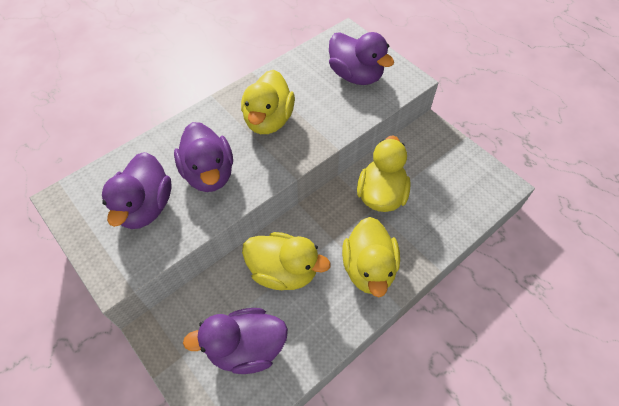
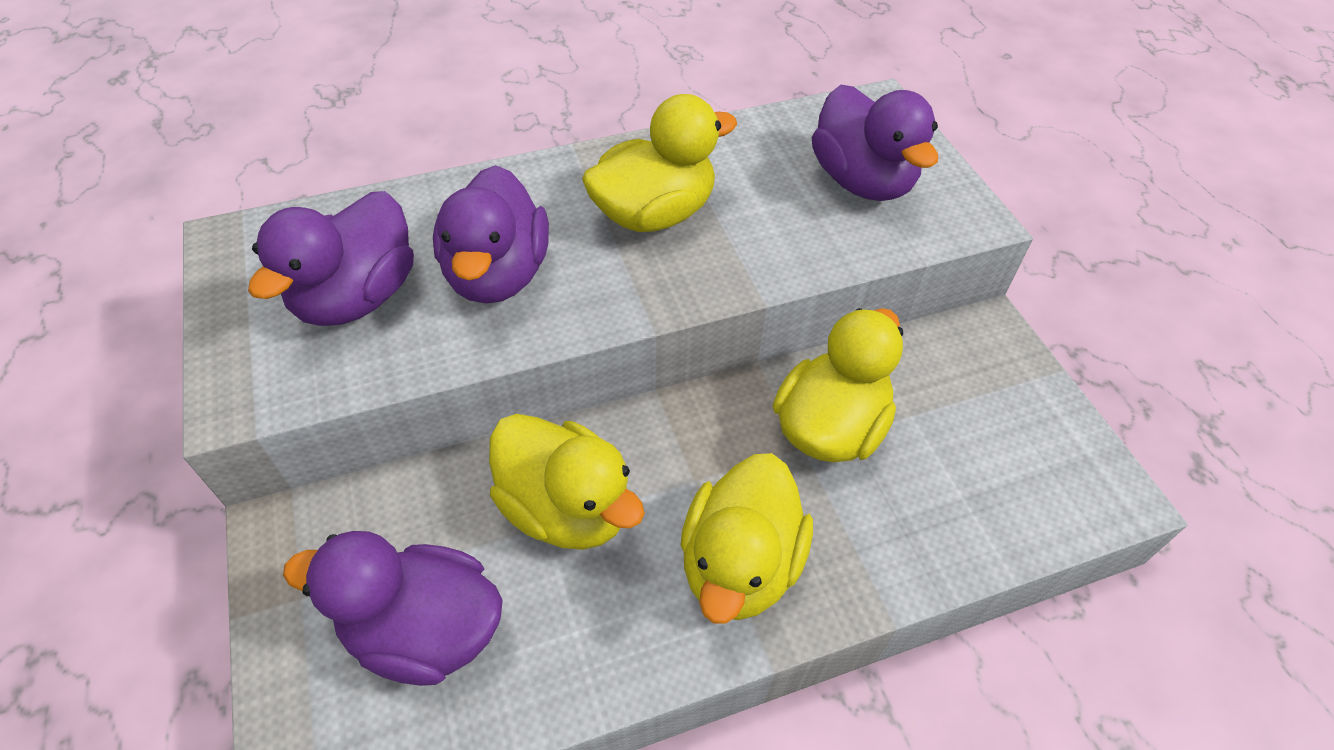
camera: 20 degrees right, 5 degrees down
(268, 120) = (654, 214): yellow duck -> yellow duck turned 150 degrees counterclockwise

